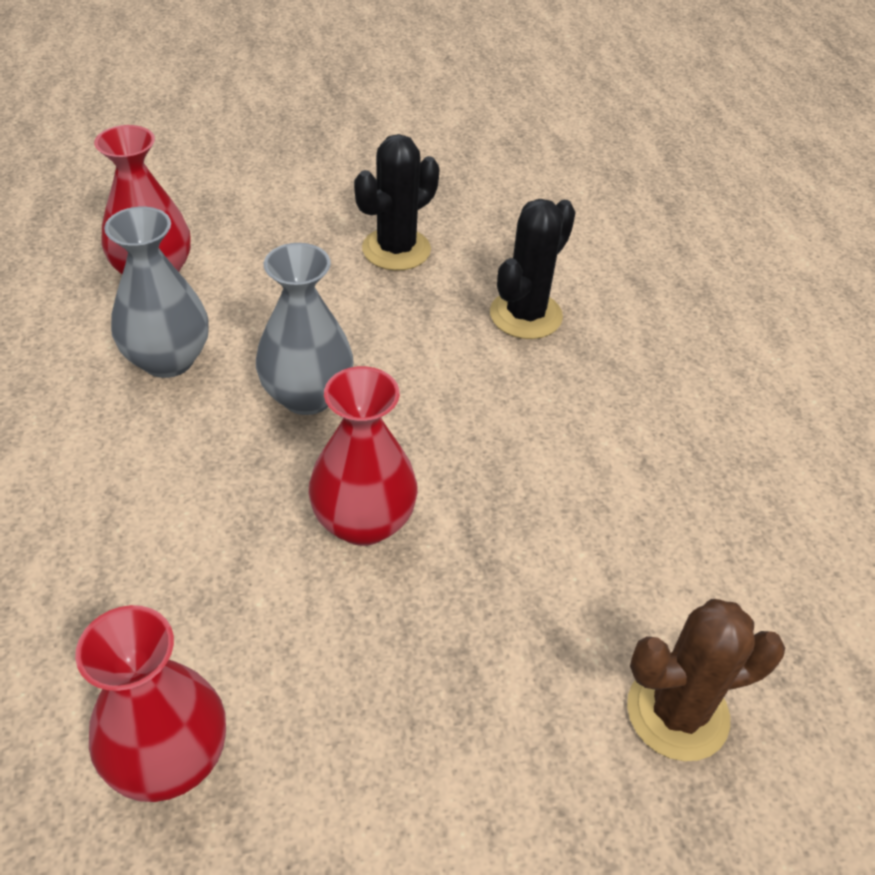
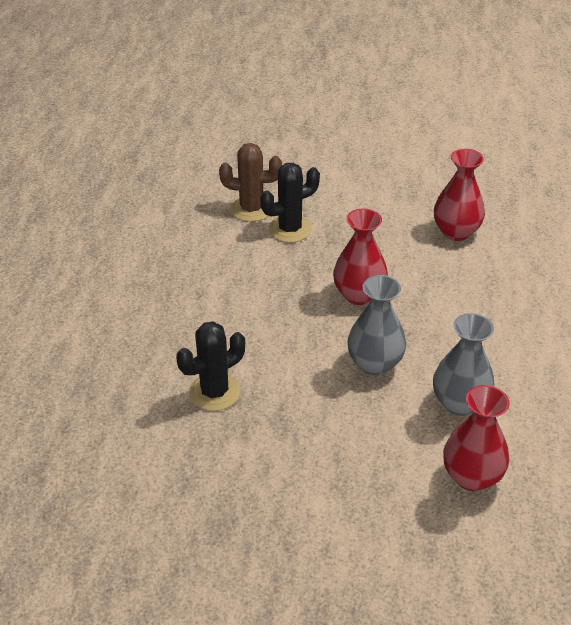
camera: 160 degrees left, 5 degrees down
(396, 249) = (283, 465): black cactus -> black cactus (290, 229)

